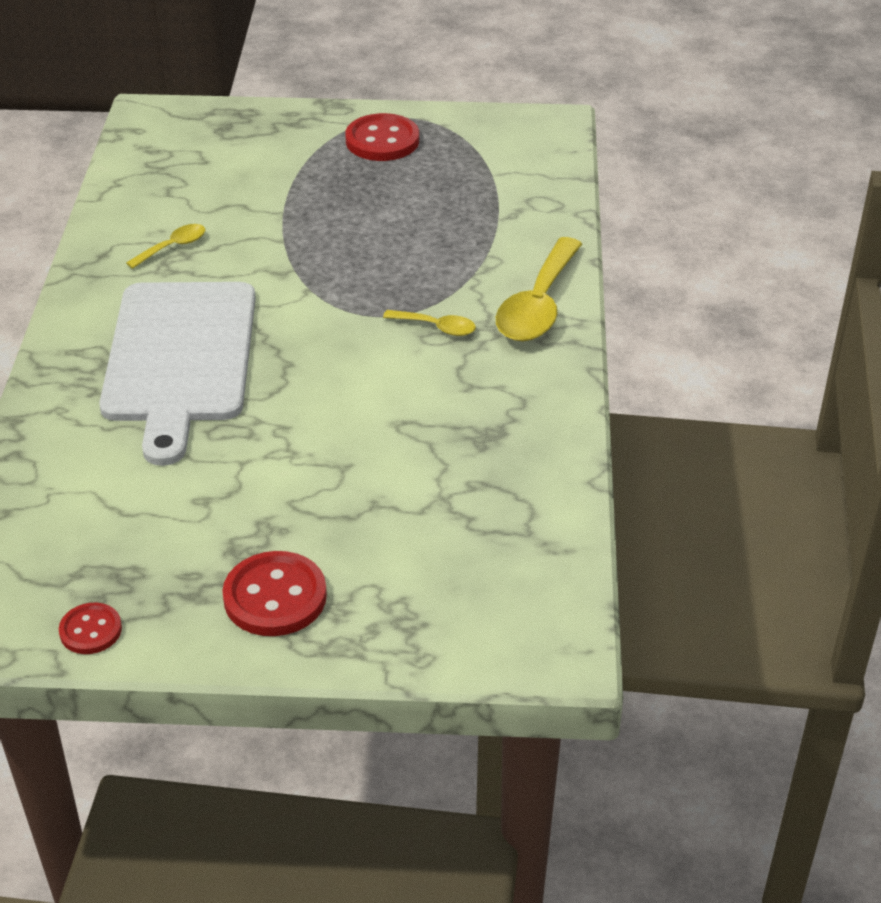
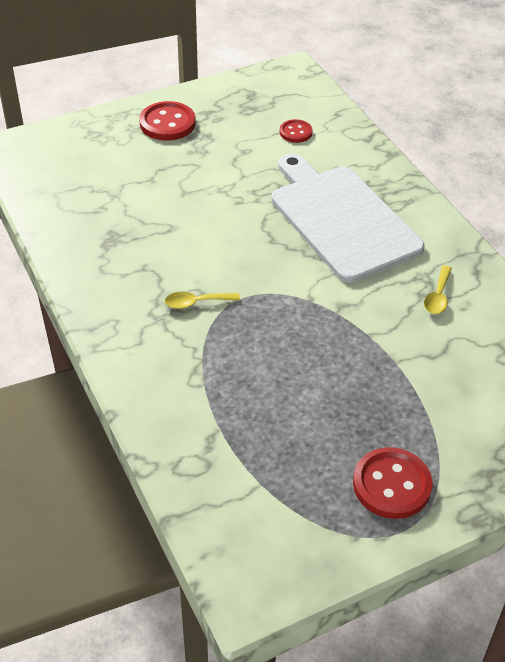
camera: 150 degrees right, 5 degrees up
(90, 630) = (240, 85): red button -> red button (295, 132)
(538, 305) = (134, 350): yellow spoon -> none

